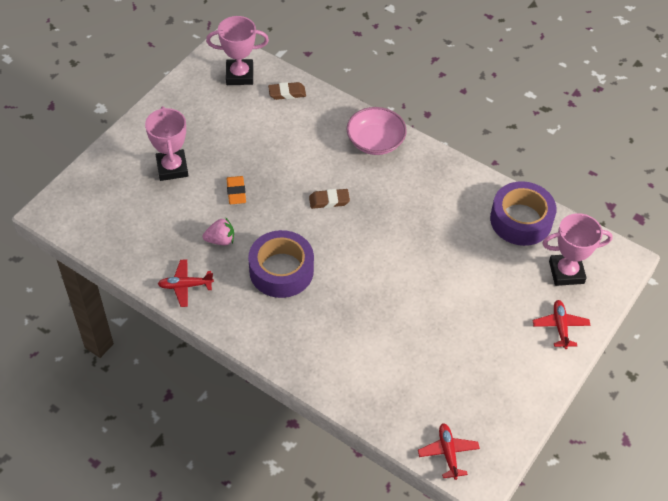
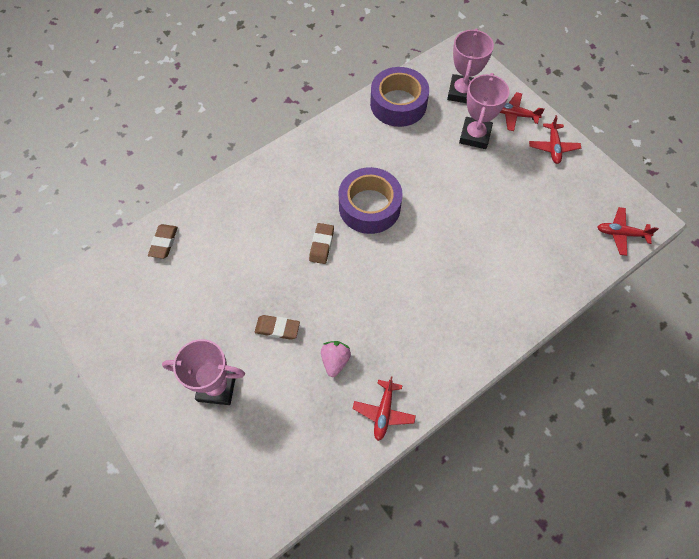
camera: 70 degrees left, 10 degrees up
(236, 192) = (277, 328): orange eraser -> brown eraser
(239, 75) = (115, 281): pink trophy -> pink trophy (475, 136)
(281, 270) = (392, 312): purple tape -> purple tape (369, 206)
(375, 141) = (264, 184): pink bowl -> none
(534, 371) = (553, 147): none -> red plane

